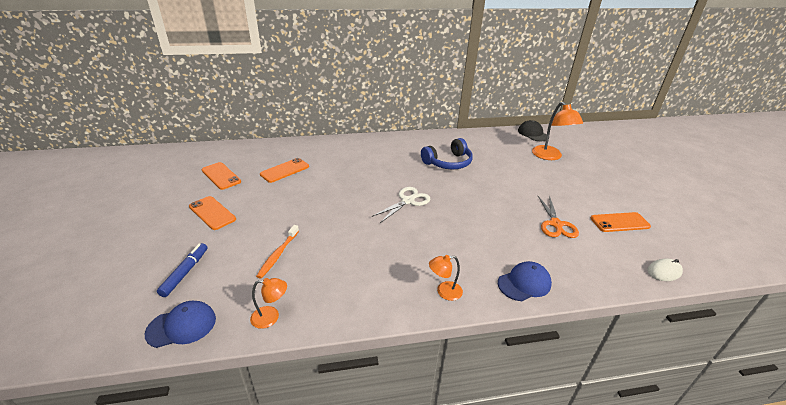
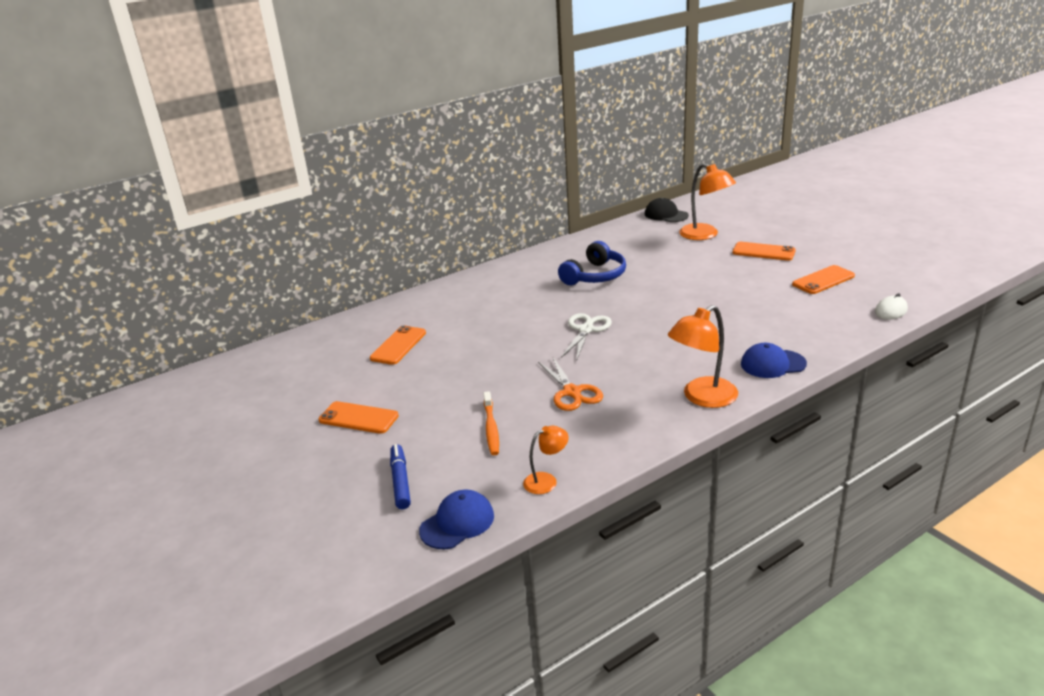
camera: 20 degrees left, 5 degrees down
(221, 176) = (318, 378): orange phone -> orange phone (763, 252)
(444, 292) = (702, 398): orange lamp -> orange lamp, size x1.80
(524, 283) = (772, 364): blue cap -> blue cap turned 135 degrees counterclockwise
(556, 224) = (763, 302): orange scissors -> orange scissors (572, 392)

